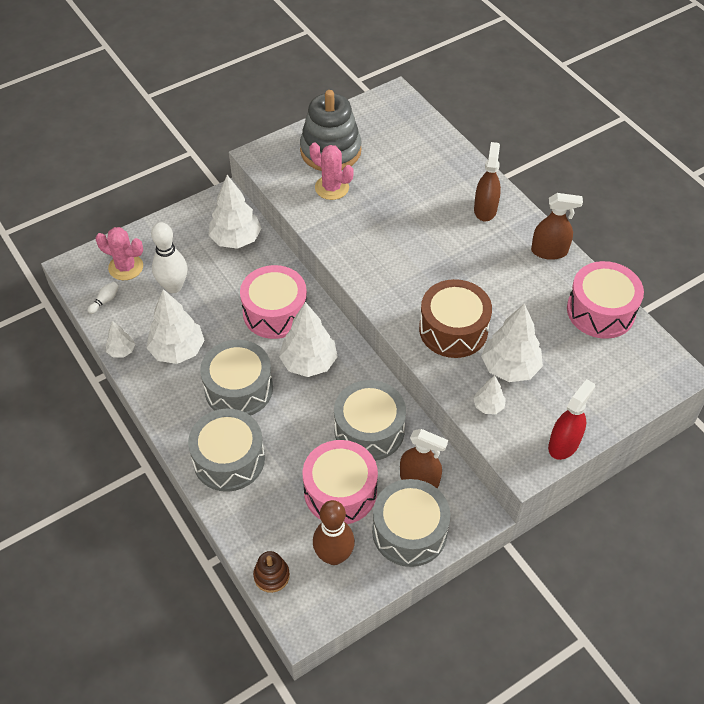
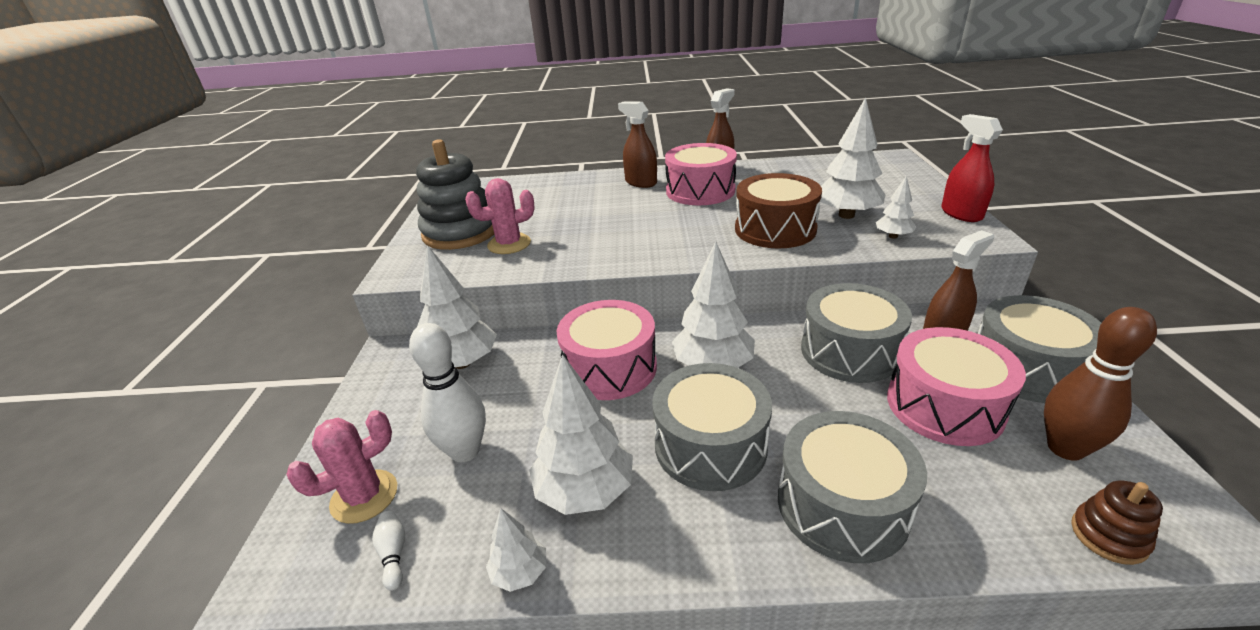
camera: 55 degrees left, 20 degrees down
(600, 311) = (805, 167): pink drum -> pink drum (700, 191)

